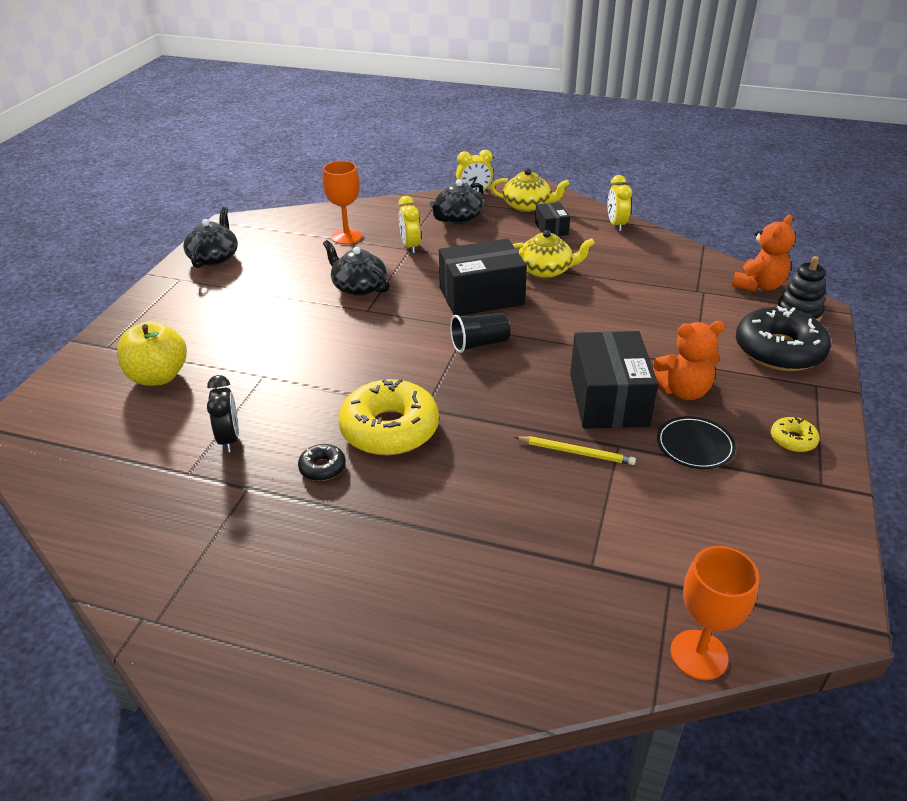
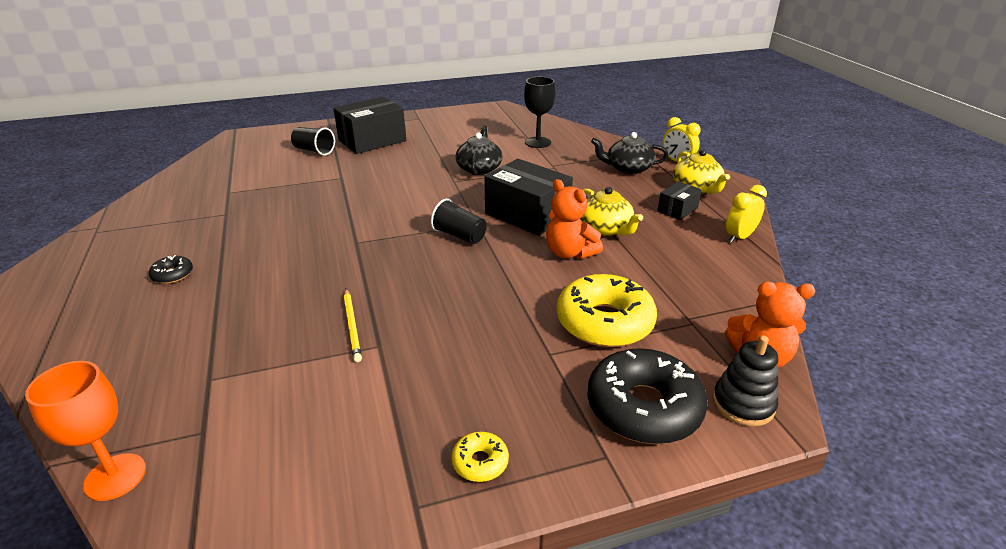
camera: 55 degrees right, 5 degrees down
(158, 376) = (314, 151): yellow apple -> black cup
(214, 257) = (455, 118): black teapot -> none
(229, 439) = (269, 191): black clock -> none
(322, 468) = (260, 229): black donut -> black donut (172, 275)
(346, 236) = (538, 142): orange goblet -> black goblet
(389, 429) = (320, 237): yellow donut -> yellow donut (604, 322)
(410, 246) = (558, 166): yellow clock -> none
(608, 399) = (442, 320): black box -> black box (372, 140)
(683, 391) = (497, 359): orange teddy bear -> orange teddy bear (569, 253)
(695, 446) = (413, 392): black plate -> none

